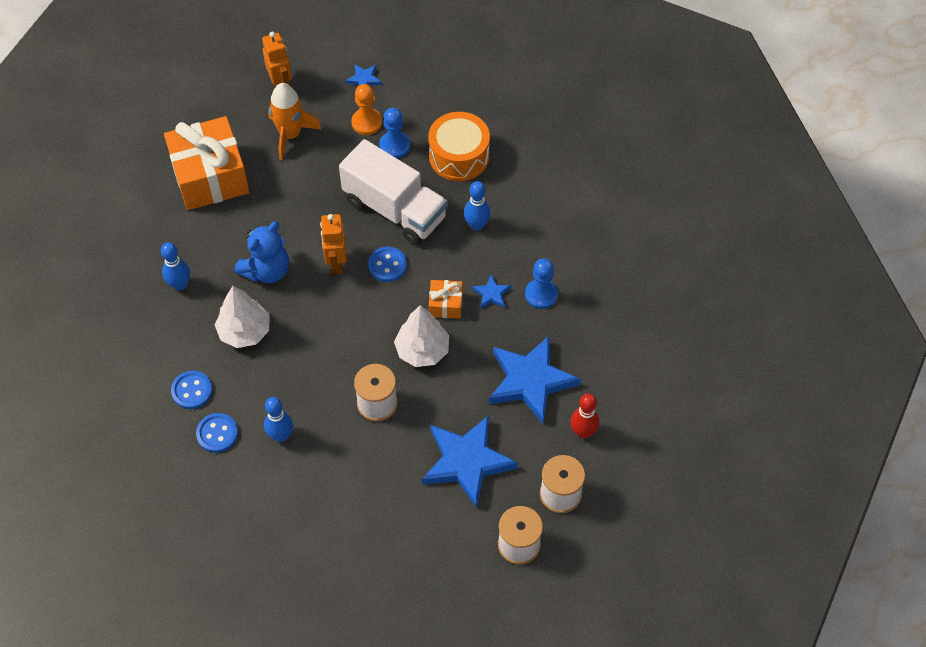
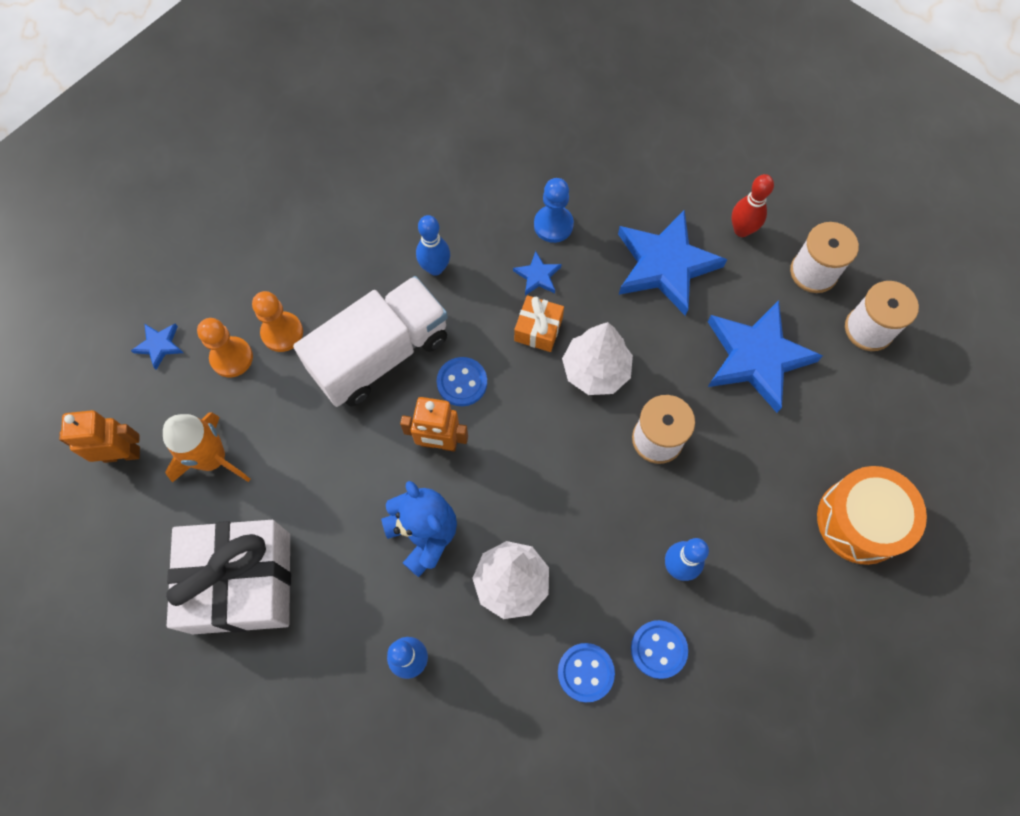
camera: 75 degrees left, 10 degrees up
(210, 176) = (242, 582): orange gift -> white gift
(394, 146) = (282, 332): blue pawn -> orange pawn
(459, 156) = (326, 263): orange drum -> orange drum (860, 521)

